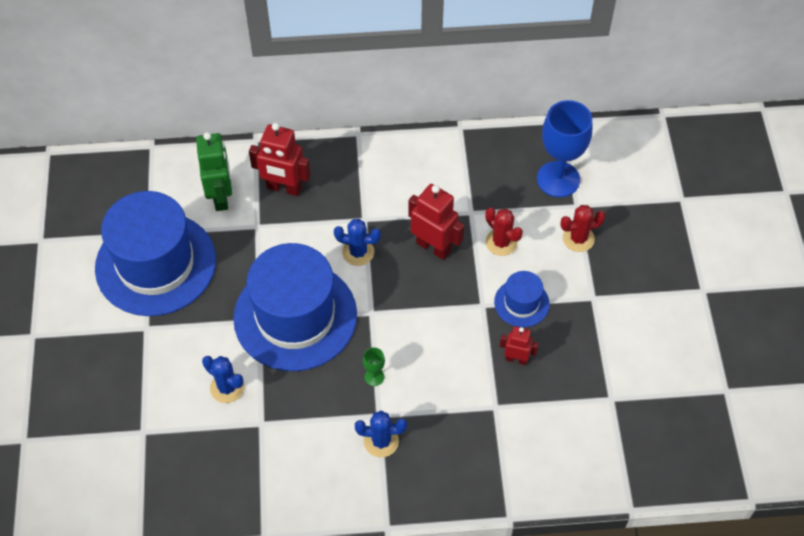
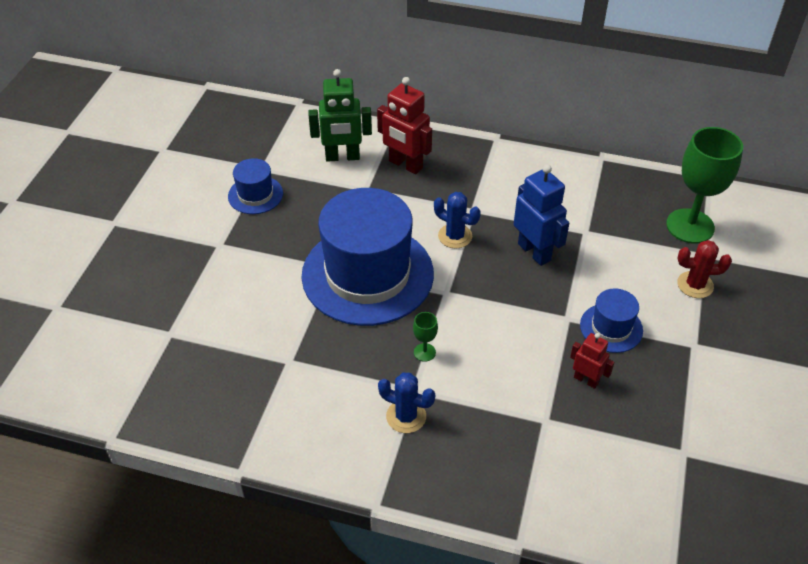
camera: 20 degrees right, 10 degrees down
(155, 264) = (255, 195): blue hat -> blue hat, size x0.45
(221, 197) = (342, 157): green robot -> green robot turned 75 degrees clockwise
(227, 387) = (270, 318): blue cactus -> none
(433, 247) = (534, 252): red robot -> blue robot
(501, 242) = (608, 266): red cactus -> none
(558, 179) = (690, 226): blue goblet -> green goblet

